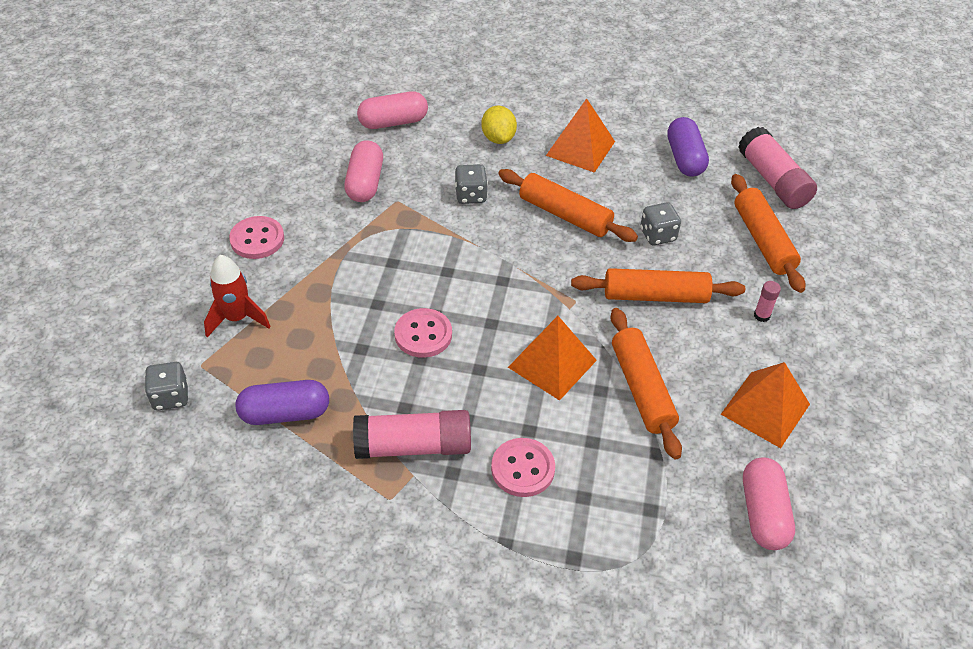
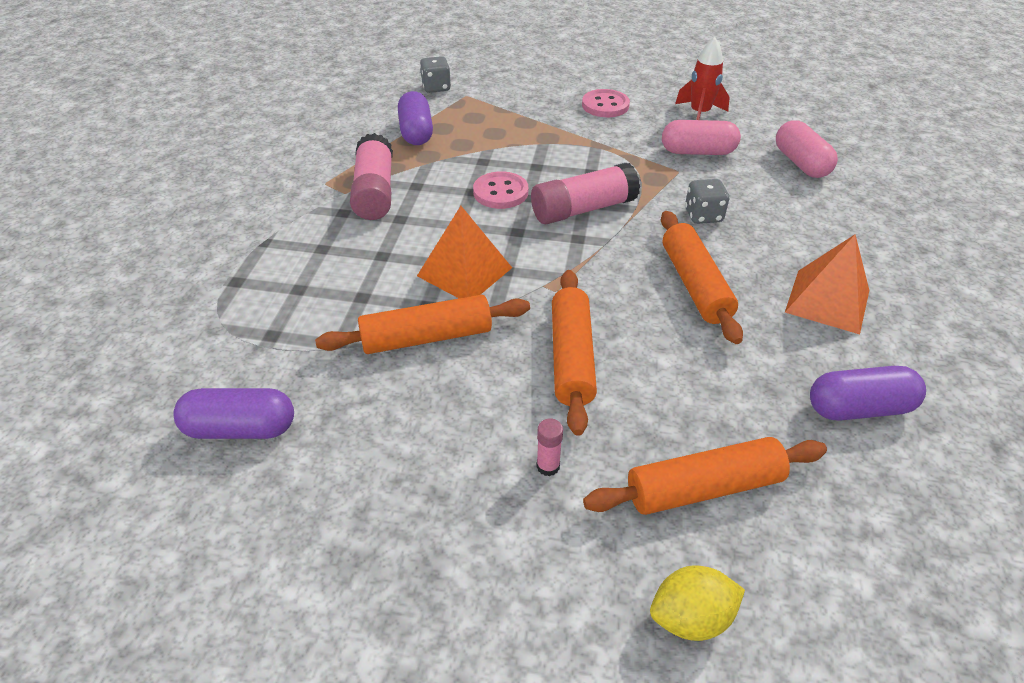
camera: 90 degrees right, 5 degrees down
(237, 318) = (514, 105): red rocket -> red rocket (699, 114)
(498, 138) = (812, 234): yellow lemon -> yellow lemon (691, 617)
(523, 469) = (339, 252): pink button -> none
(565, 215) = (695, 285): orange rolling pin -> orange rolling pin turned 45 degrees counterclockwise
(657, 235) = (682, 367): grey dice -> none
(763, 513) = (240, 429): pink capsule -> purple capsule
(765, 409) = (387, 449): orange pyramid -> none
(773, 180) = (856, 521): pink glue stick -> pink glue stick (583, 209)

